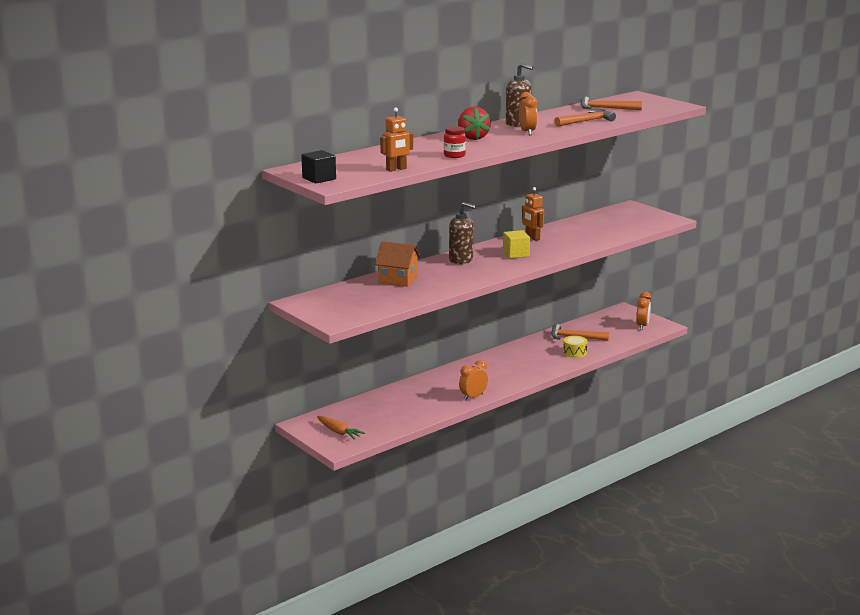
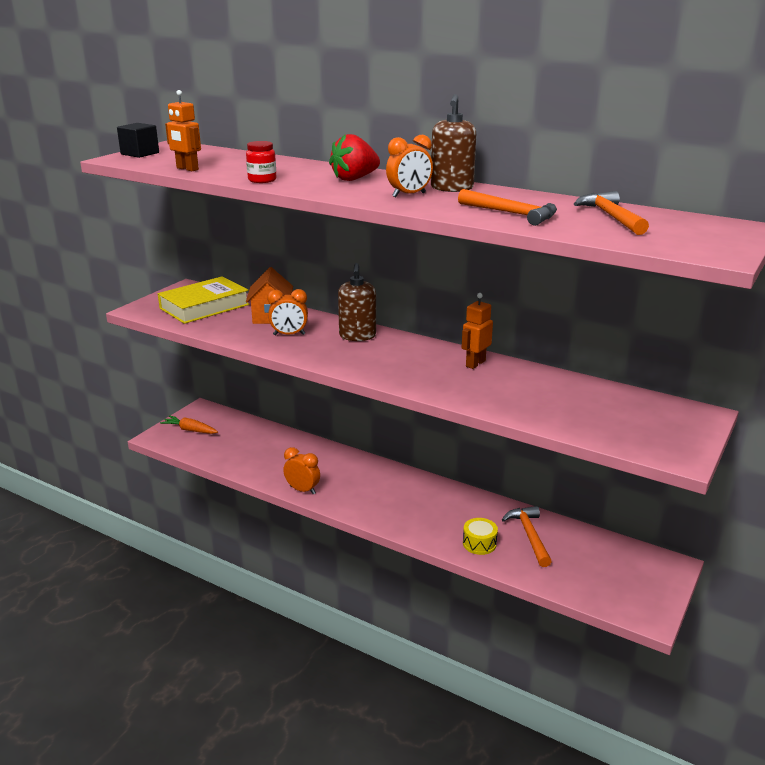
camera: 70 degrees right, 5 degrees up
(339, 432) = (190, 430): orange carrot -> orange carrot turned 90 degrees clockwise
(352, 299) = (204, 306): none -> yellow book
(516, 254) = (403, 362): yellow cube -> none
(642, 326) = (626, 593): orange clock -> orange clock (289, 335)

